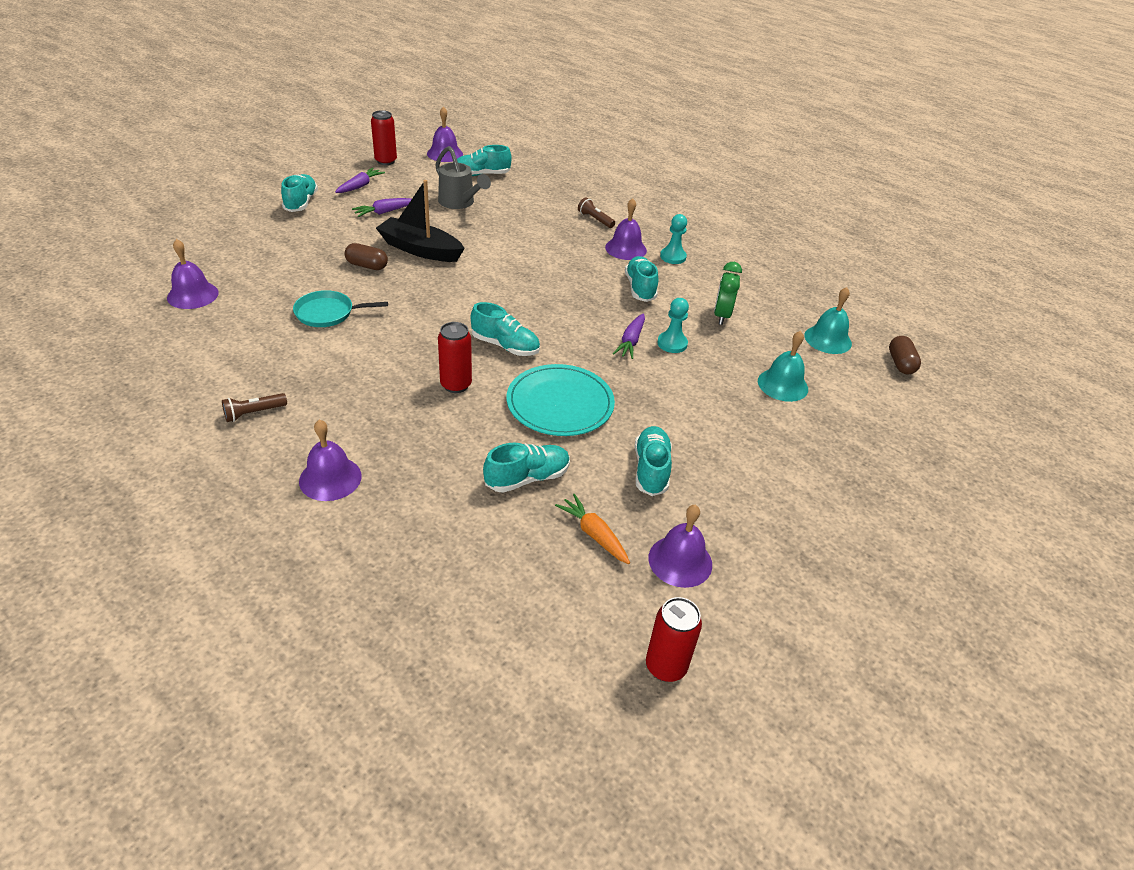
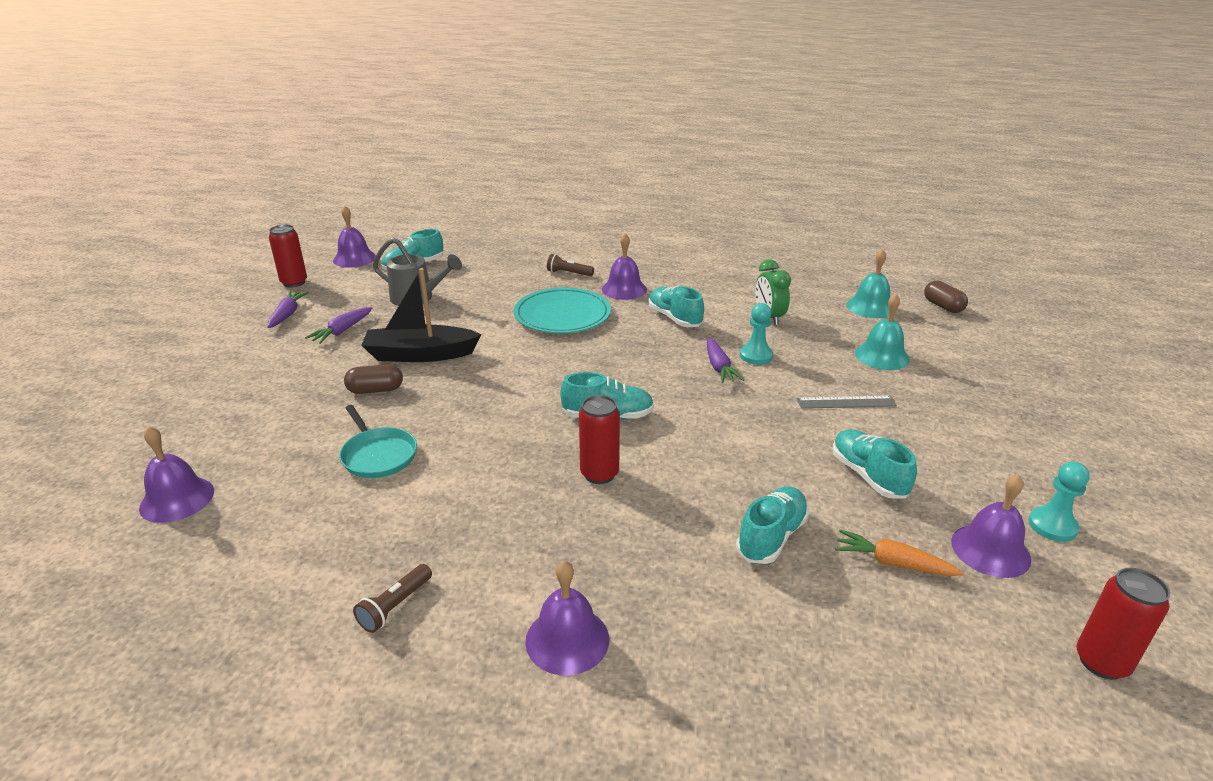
camera: 25 degrees left, 10 degrees down
(301, 203) = (230, 351): turquoise shoe -> none
(328, 313) = (378, 455): turquoise pan -> turquoise pan turned 90 degrees counterclockwise
(560, 403) = (720, 449): turquoise plate -> turquoise plate (562, 314)
(673, 257) = (672, 283): turquoise pawn -> turquoise pawn (1052, 526)
(703, 409) = (846, 402): none -> grey ruler

